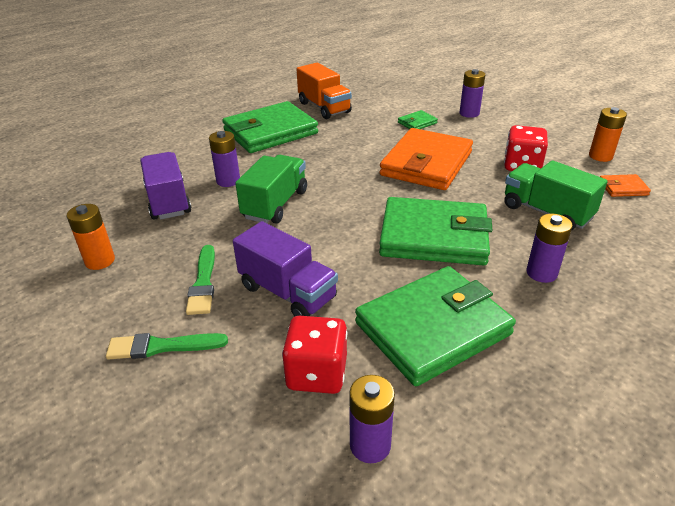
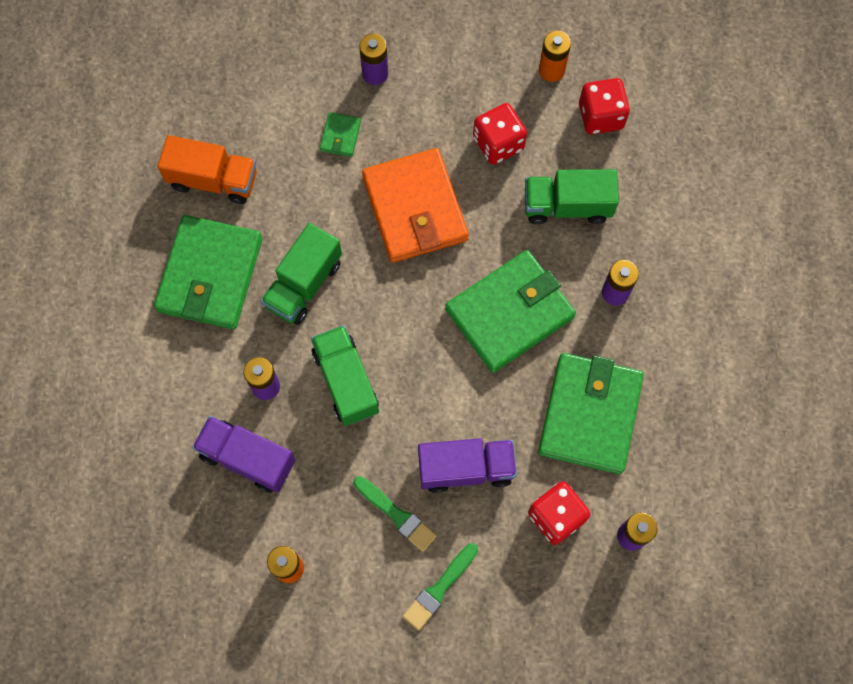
camera: 45 degrees left, 35 degrees up
(314, 158) = (304, 284): none -> green truck
(623, 188) = (601, 116): orange wallet -> red dice

